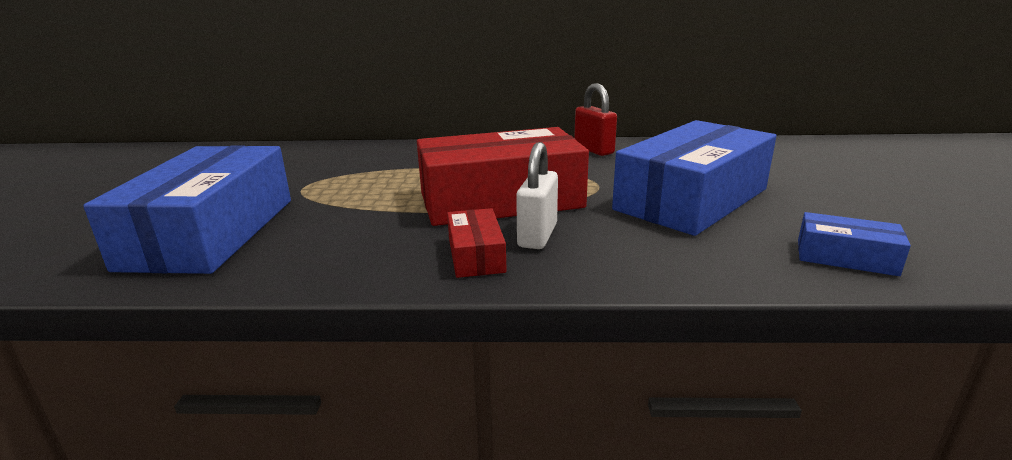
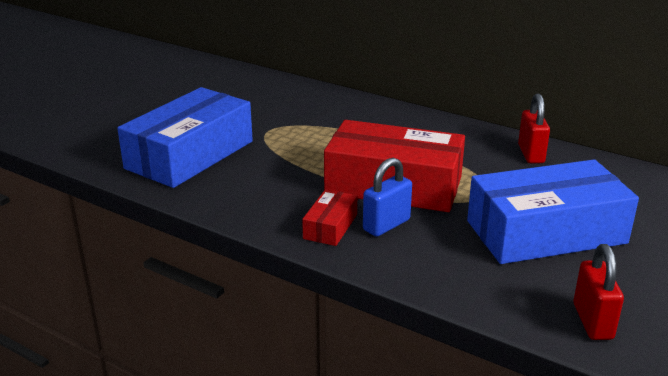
camera: 30 degrees right, 5 degrees up
(537, 235) = (386, 225): white padlock -> blue padlock
(845, 257) = (592, 321): blue box -> red padlock

